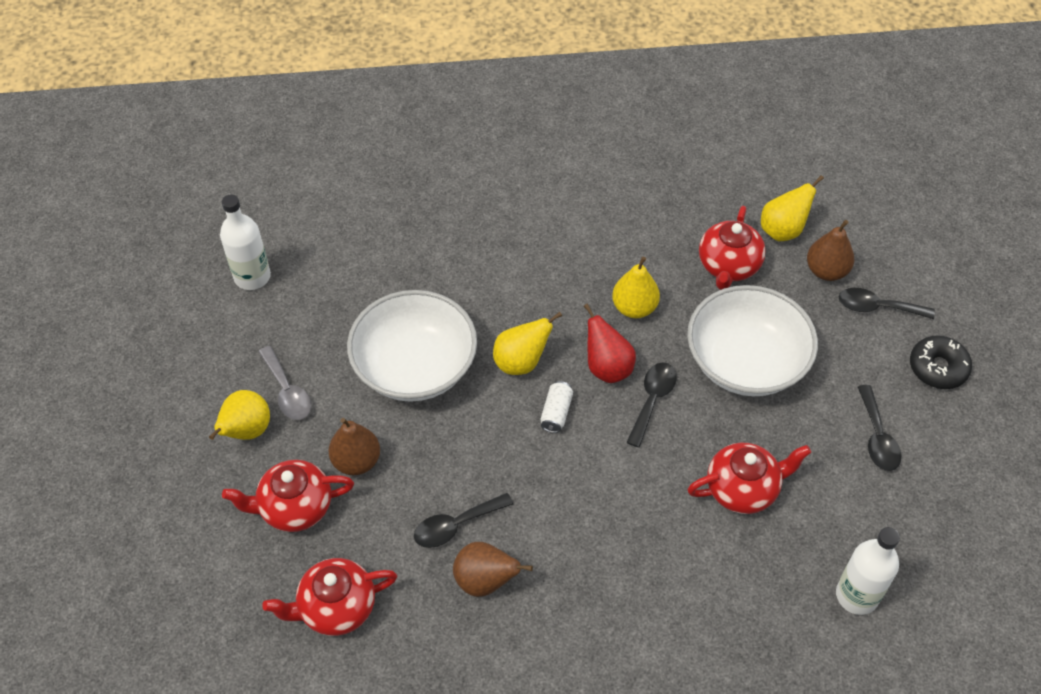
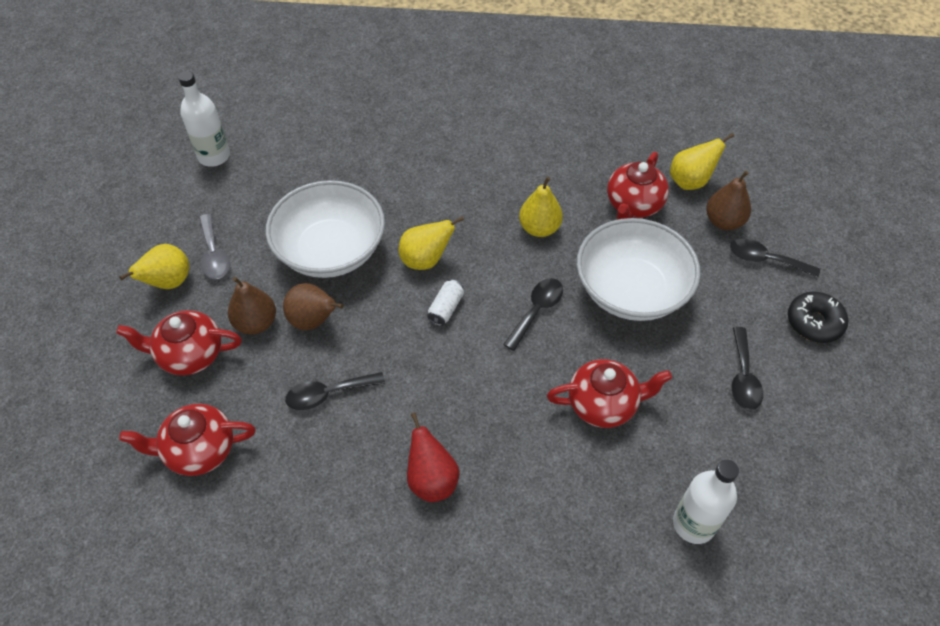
camera: 10 degrees right, 0 degrees up
(485, 581) = (341, 449): brown pear -> brown pear (313, 321)
(607, 367) = (502, 276): red pear -> red pear (432, 480)

